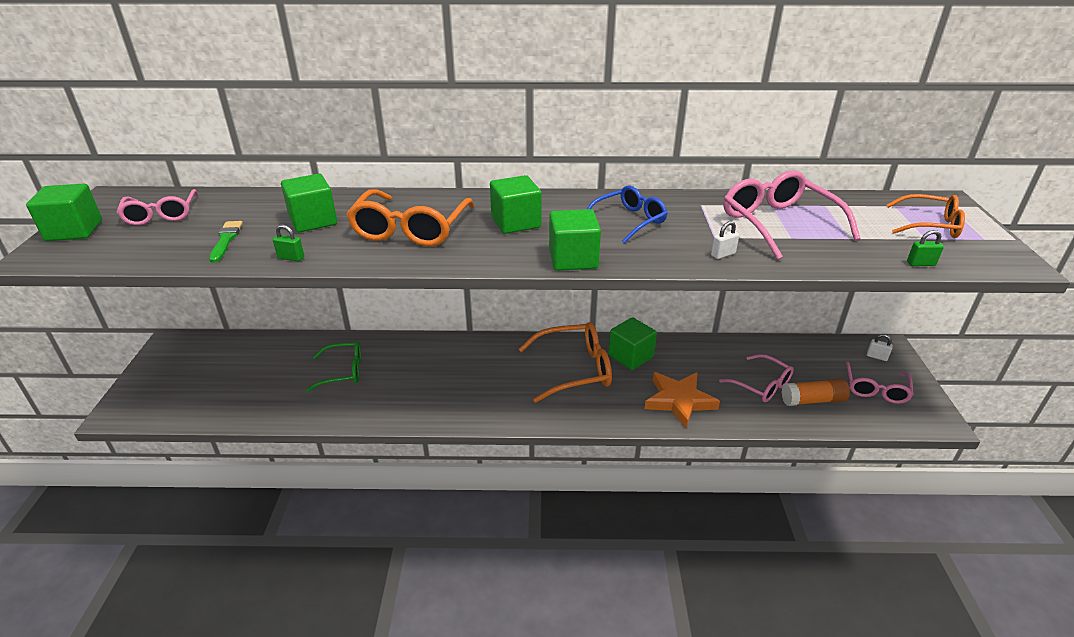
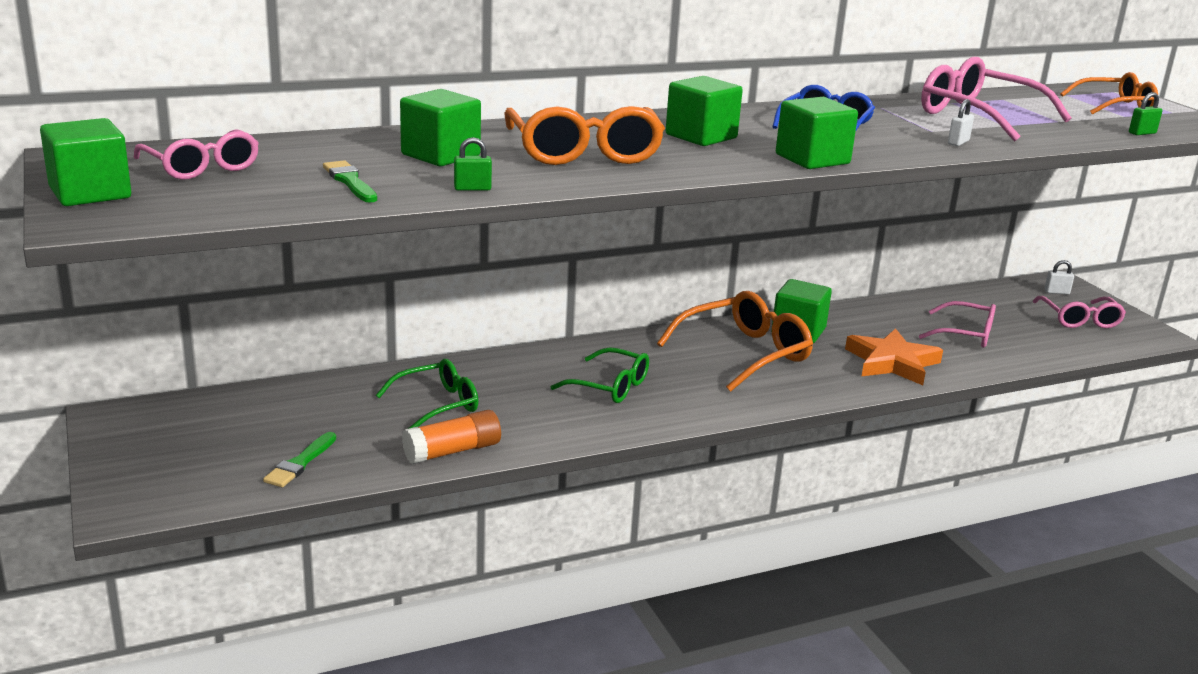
camera: 25 degrees left, 10 degrees down
(230, 401) = (300, 463): none -> green brush
(459, 380) = (610, 386): none -> green glasses
(812, 400) = (1028, 339): orange glue stick -> orange glue stick (452, 451)

